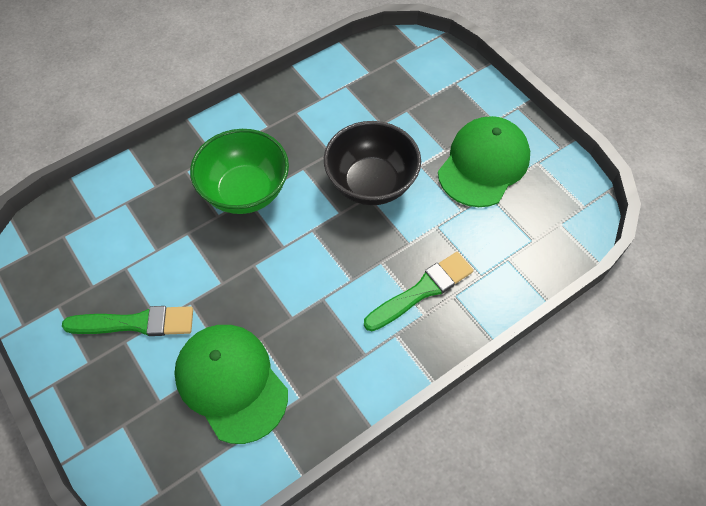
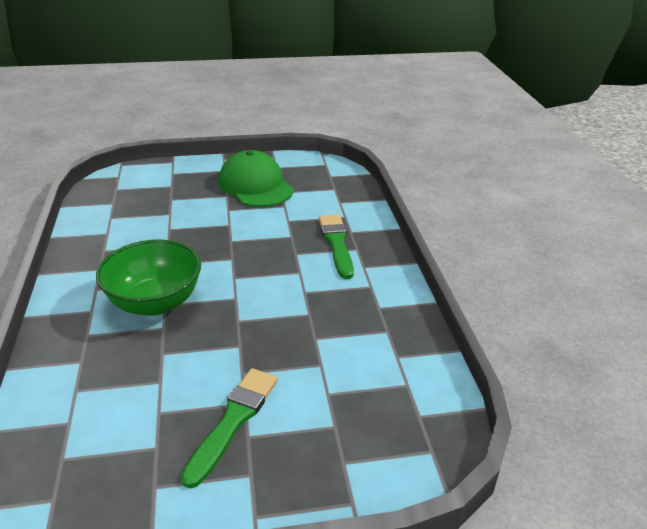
camera: 65 degrees left, 25 degrees down
(231, 382) = (347, 368): green cap -> none
(371, 183) = (220, 235): black bowl -> none

